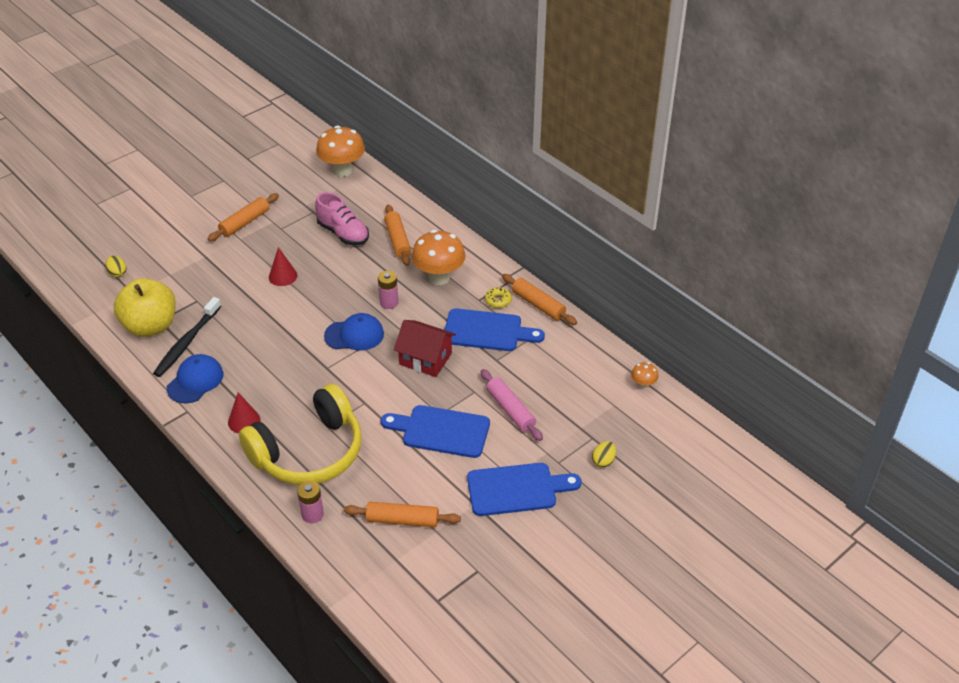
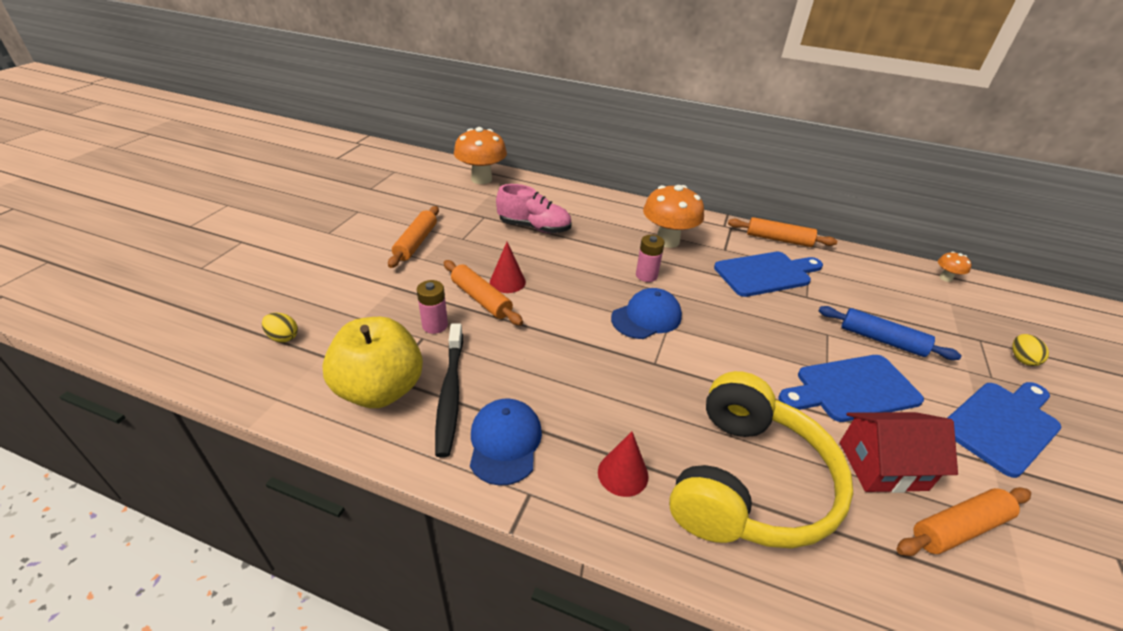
camera: 30 degrees left, 5 degrees down
(312, 514) = (855, 581): pink battery -> pink battery (435, 325)
(397, 240) = (593, 220): orange rolling pin -> orange rolling pin (481, 299)
(425, 359) = (744, 317): red house -> red house (882, 466)
(498, 301) = (742, 245): yellow donut -> none
(510, 410) = (881, 340): pink rolling pin -> blue rolling pin

